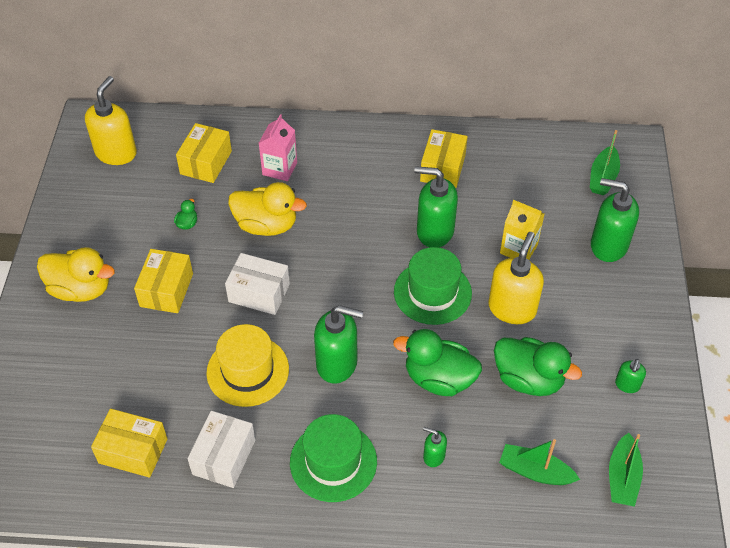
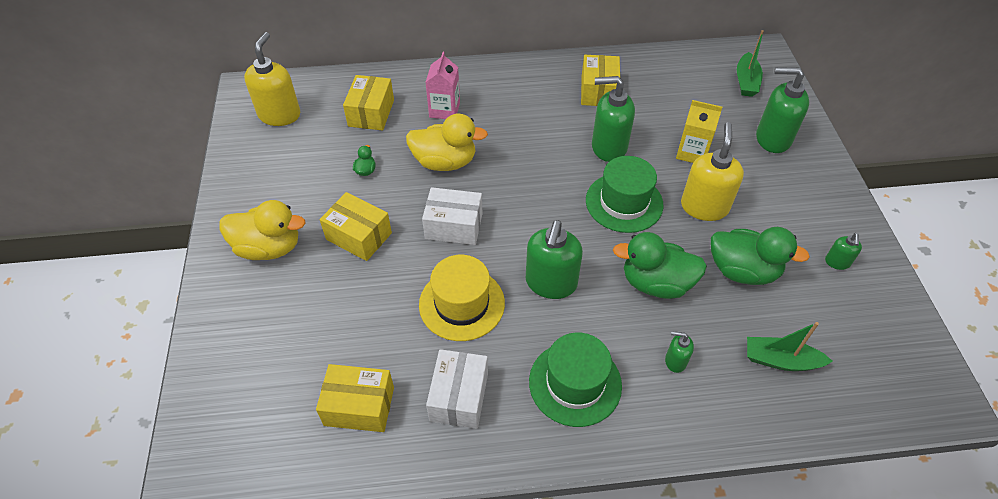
camera: 10 degrees left, 0 degrees up
(166, 290) = (359, 236): yellow box -> yellow box turned 60 degrees counterclockwise
(337, 363) = (551, 283): green soap dispenser -> green soap dispenser turned 105 degrees clockwise
(622, 477) = (866, 352): green boat -> none

